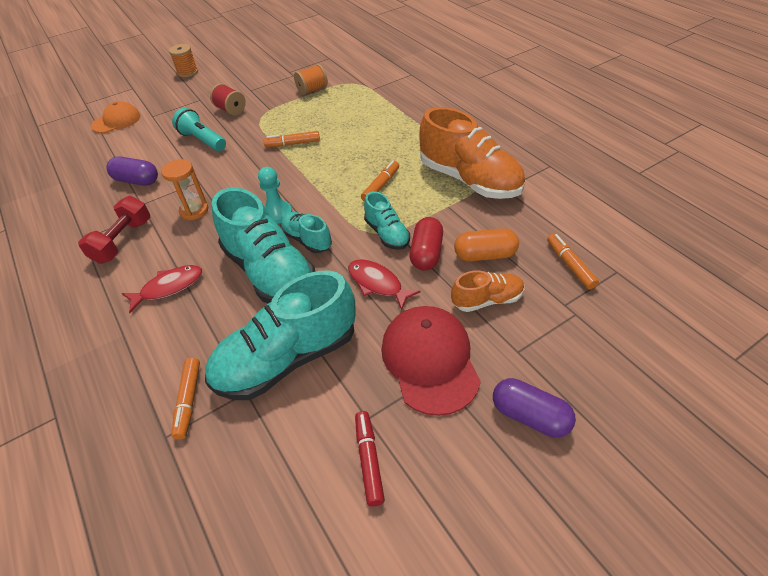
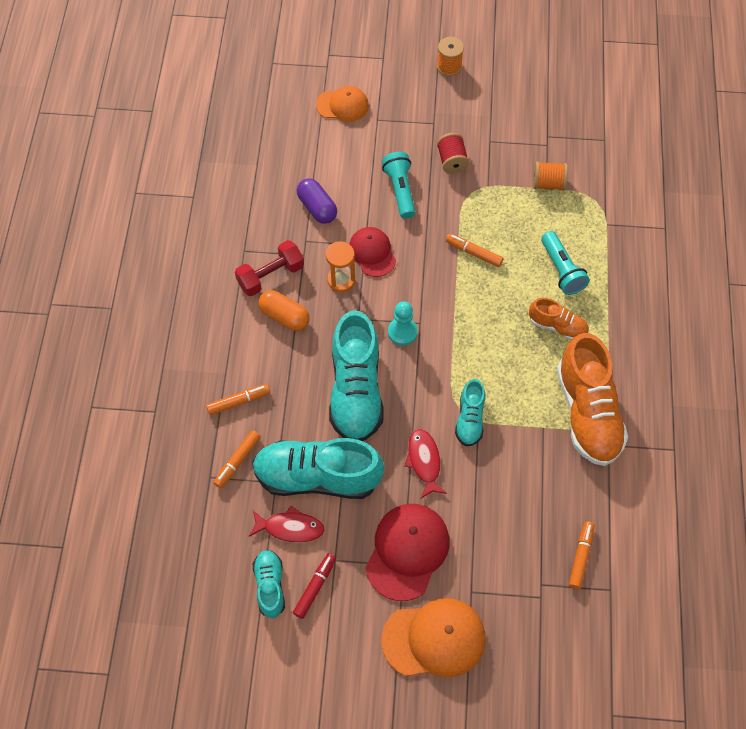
camera: 35 degrees right, 15 degrees up
(168, 287) = (277, 351): red fish -> red fish (290, 528)
(208, 182) = (372, 253): none -> red cap
(307, 240) = (405, 378): turquoise shoe -> turquoise shoe (270, 586)
(366, 122) = (561, 270): none -> turquoise flashlight
(381, 185) = (508, 362): orange marker -> orange marker (239, 401)
(426, 253) = (483, 461): red capsule -> none
(485, 255) = (525, 497): orange capsule -> orange capsule (284, 316)
(487, 300) = (489, 537): orange shoe -> orange shoe (557, 326)
(529, 416) = (434, 639): purple capsule -> orange cap

